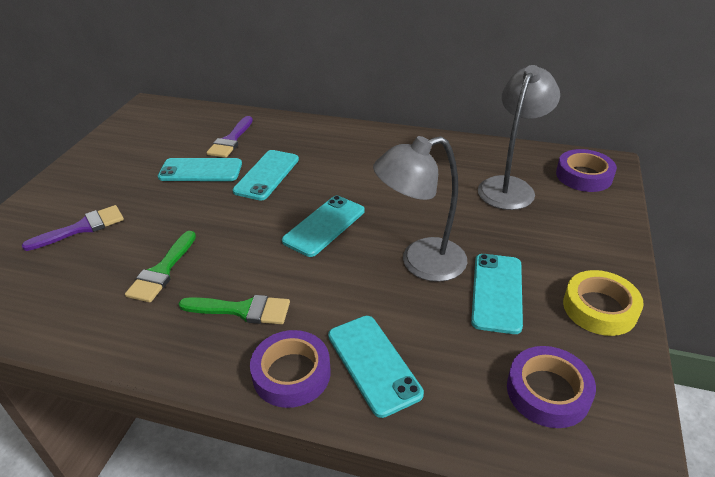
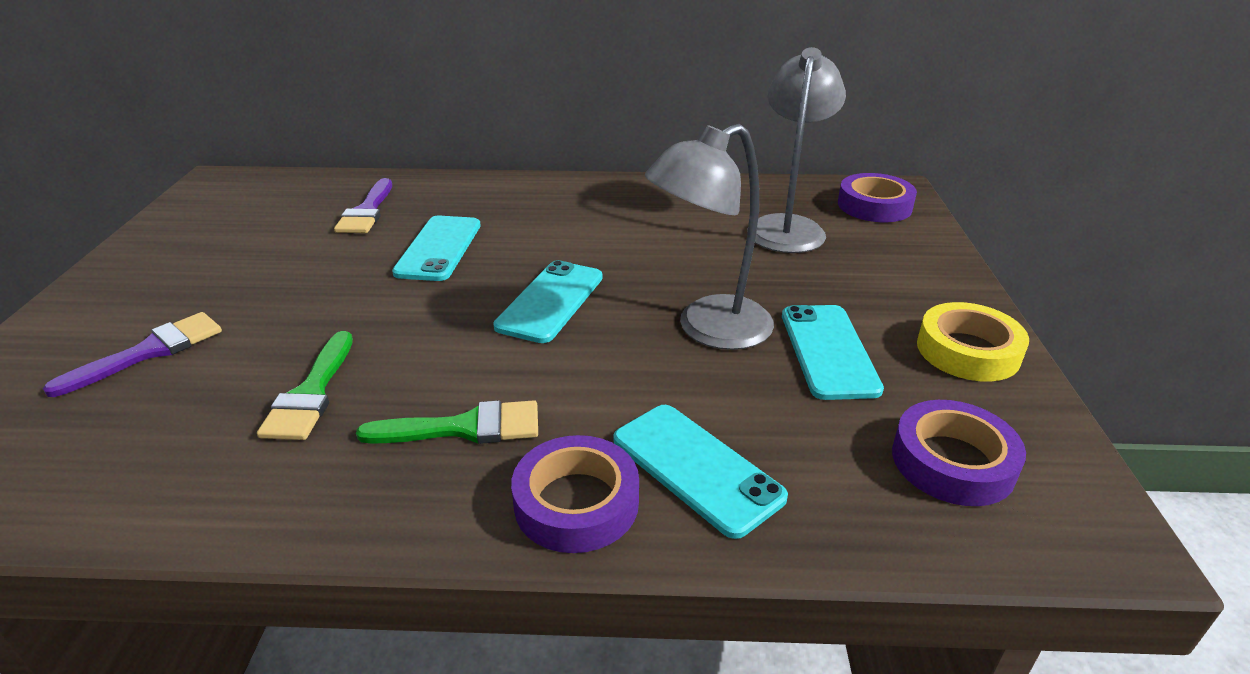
camera: 15 degrees left, 5 degrees down
(200, 170) = (331, 253): turquoise phone -> none

